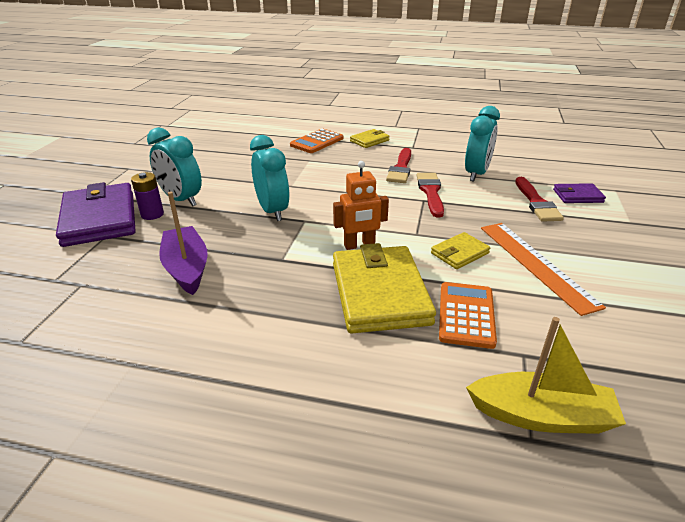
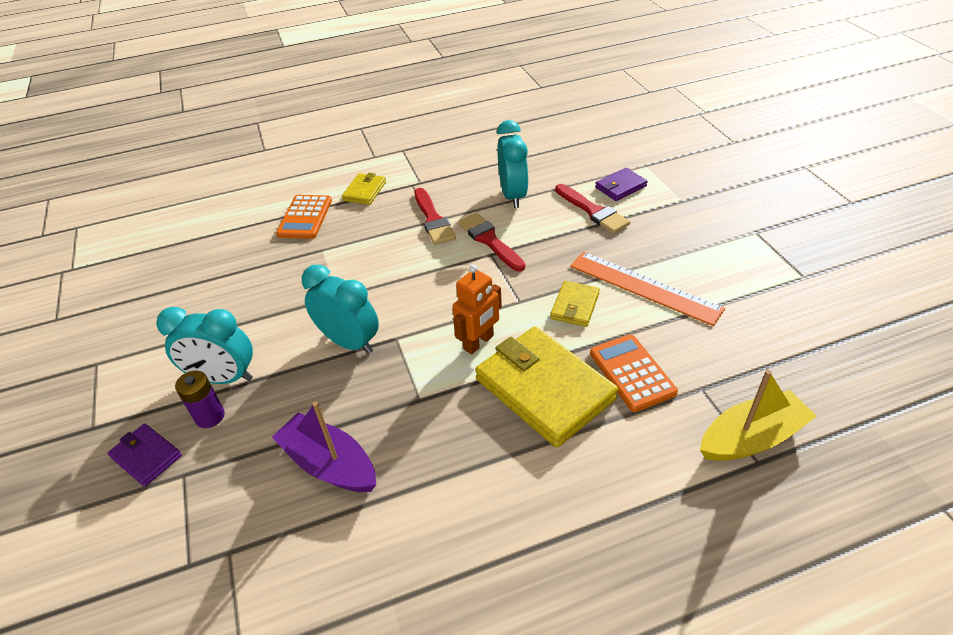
camera: 30 degrees left, 10 degrees up
(99, 219) = (146, 457): purple wallet -> purple wallet, size x0.49

